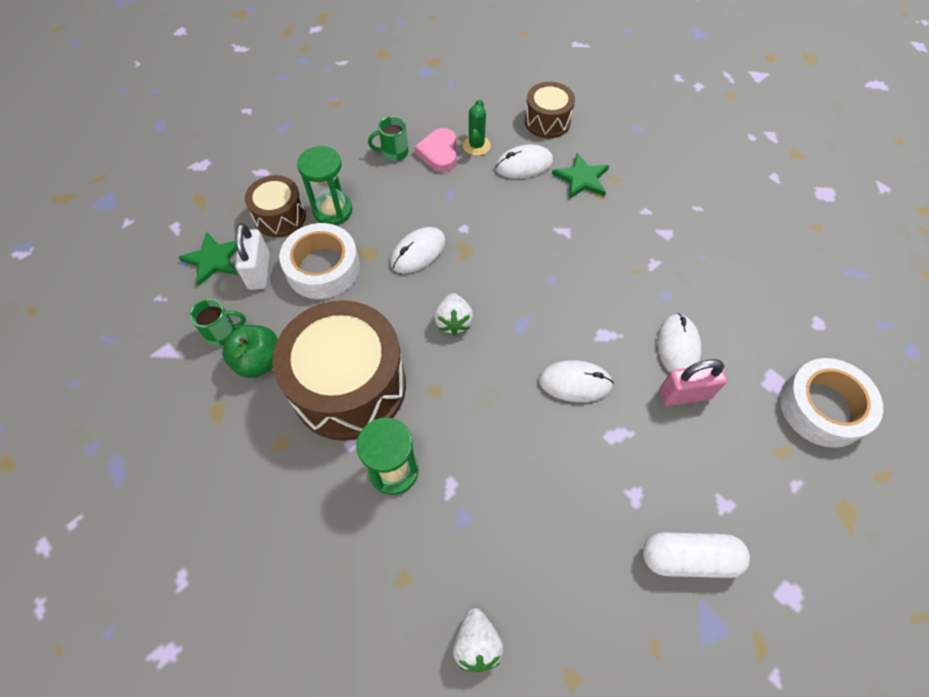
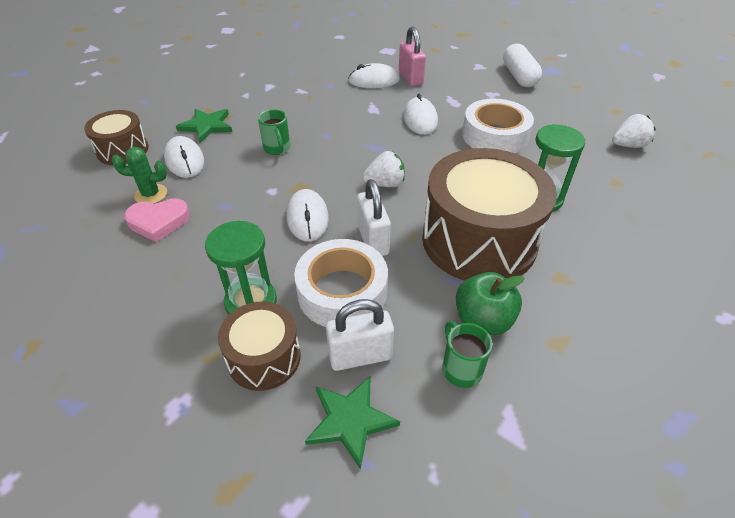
camera: 100 degrees left, 15 degrees down
(375, 298) = (373, 240): none -> white padlock
(394, 153) = (152, 261): green mug -> green mug (277, 148)
(418, 252) = (307, 218): white mouse -> white mouse turned 45 degrees clockwise
(822, 407) = (400, 37): white tape -> white tape (495, 136)

